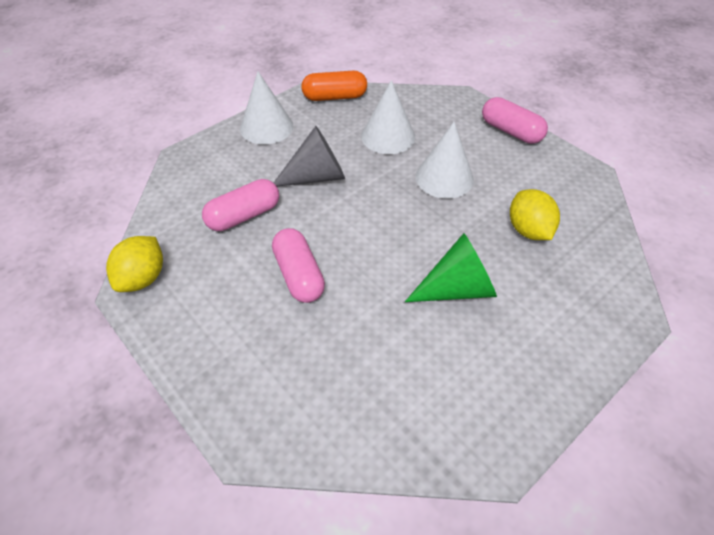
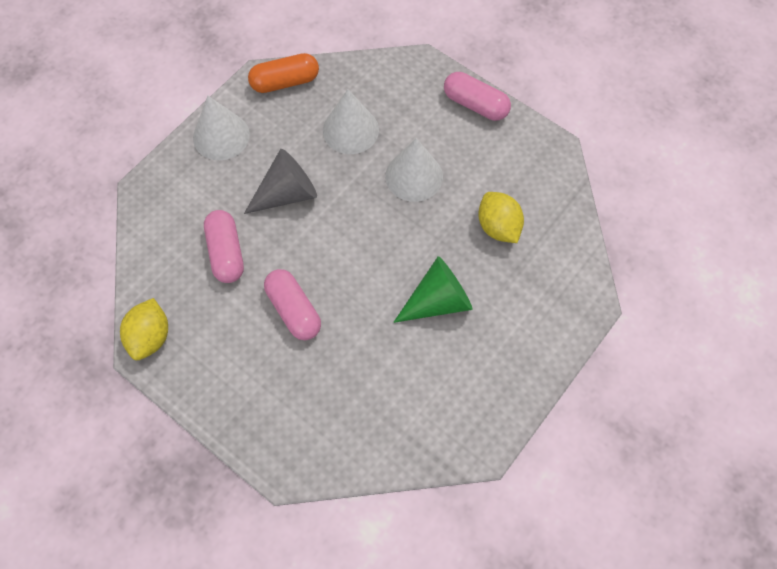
camera: 10 degrees left, 15 degrees up
(244, 216) = (226, 253): pink capsule -> pink capsule turned 60 degrees counterclockwise

